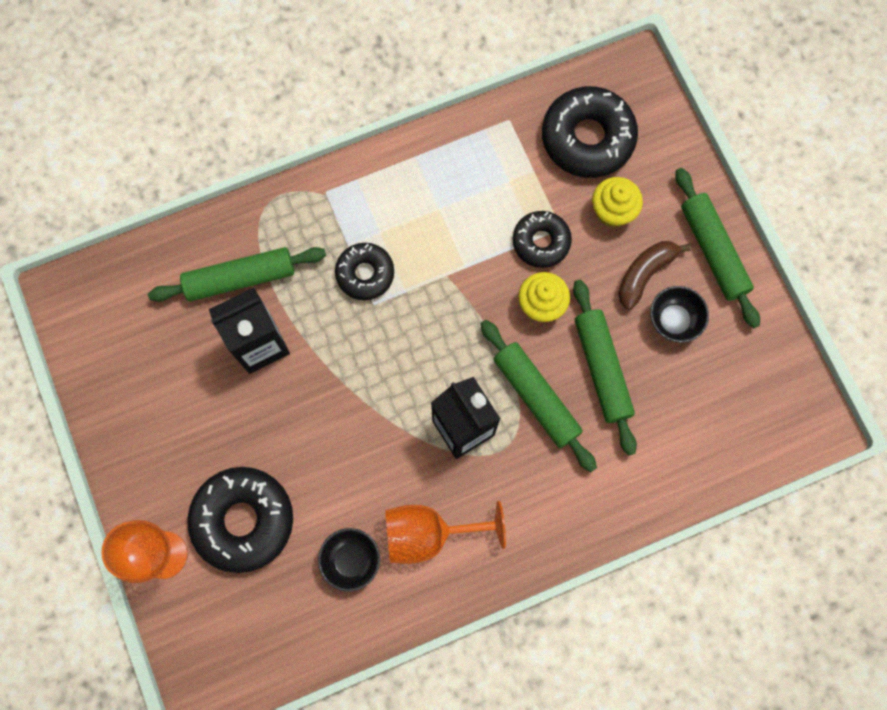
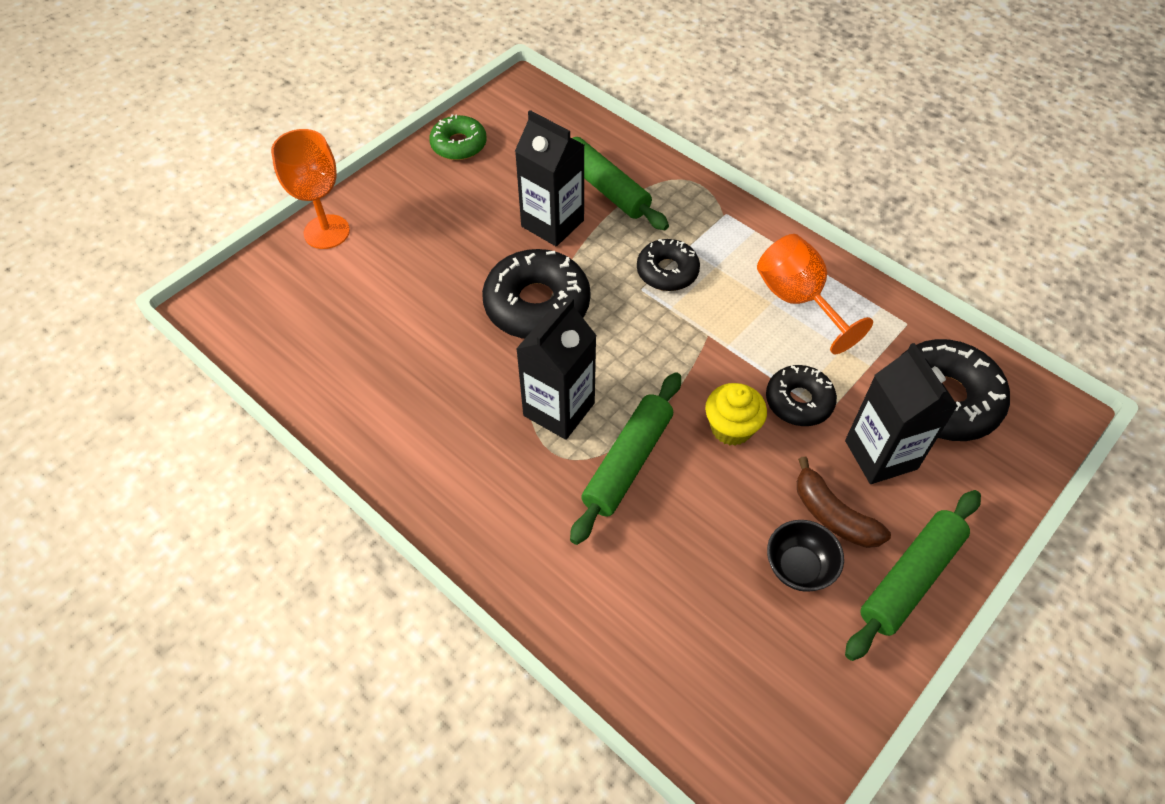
camera: 65 degrees right, 20 degrees down
(111, 387) = (459, 145): none -> green donut
(243, 520) = (382, 273): black donut -> black donut (537, 305)
(351, 560) = (379, 368): black bowl -> none
(429, 533) = (434, 422): orange goblet -> orange goblet (798, 300)
(601, 369) = (696, 514): green rolling pin -> none
(612, 211) = (880, 455): yellow cupcake -> black carton
(645, 274) = (833, 515): brown banana -> brown banana turned 150 degrees counterclockwise

